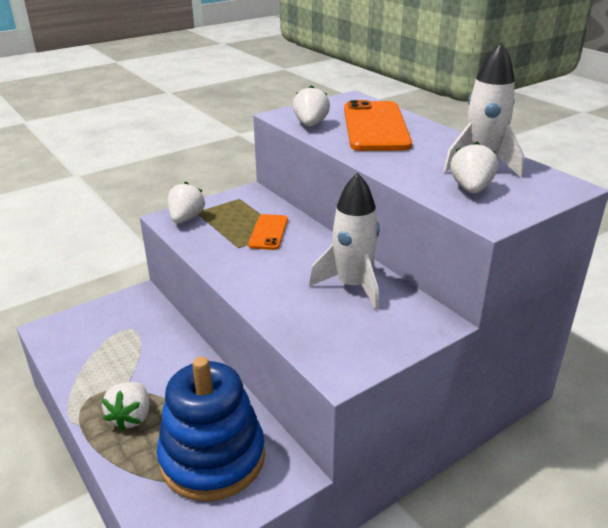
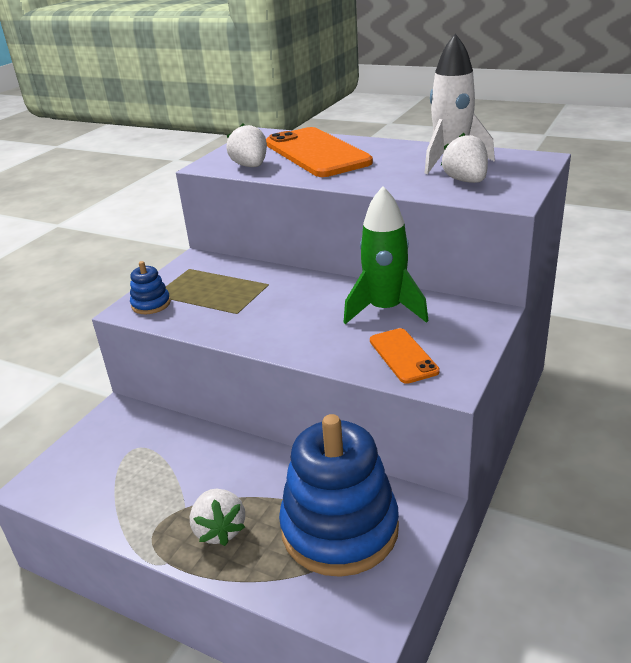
camera: 25 degrees left, 0 degrees up
(186, 219) = (151, 304): white strawberry -> blue stacking toy
(268, 232) = (254, 290): orange phone -> orange phone (403, 356)
(352, 286) = (385, 310): white rocket -> green rocket

